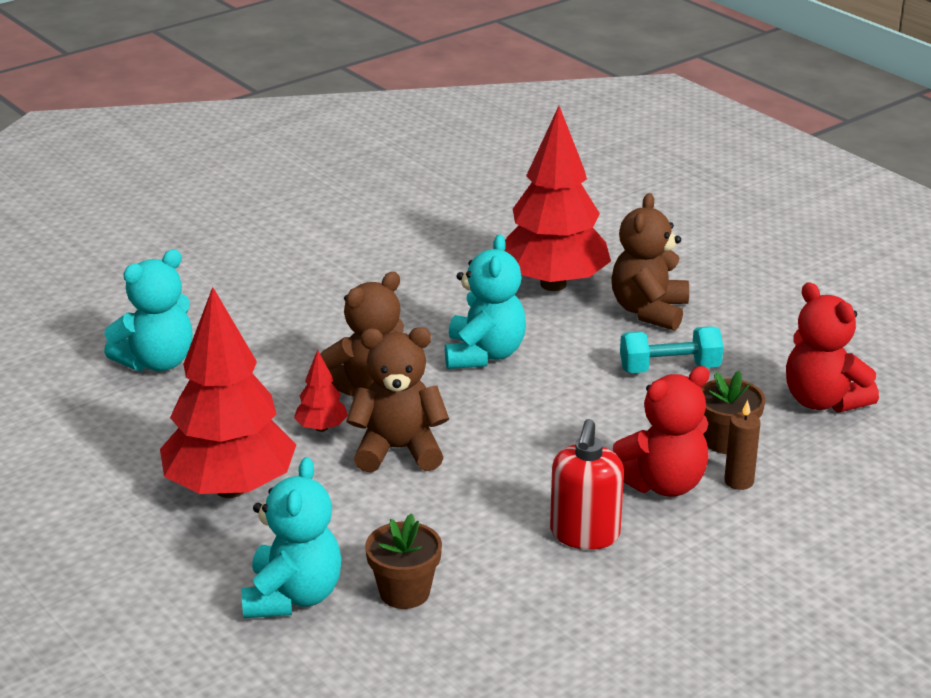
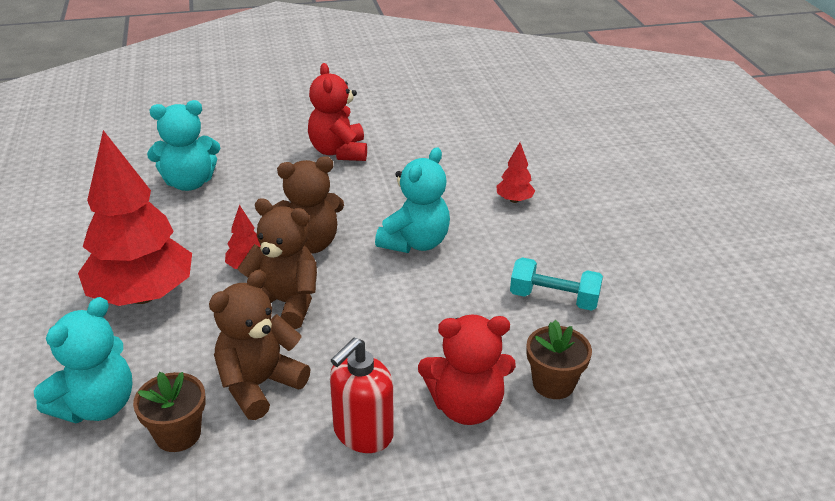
camera: 25 degrees right, 5 degrees up
(553, 284) = (514, 200): red tree -> red tree, size x0.42
(649, 311) = (574, 243): brown teddy bear -> brown teddy bear (259, 385)
(739, 481) = (535, 428): brown candle -> none
(823, 401) = (670, 372): red teddy bear -> red teddy bear (339, 152)

